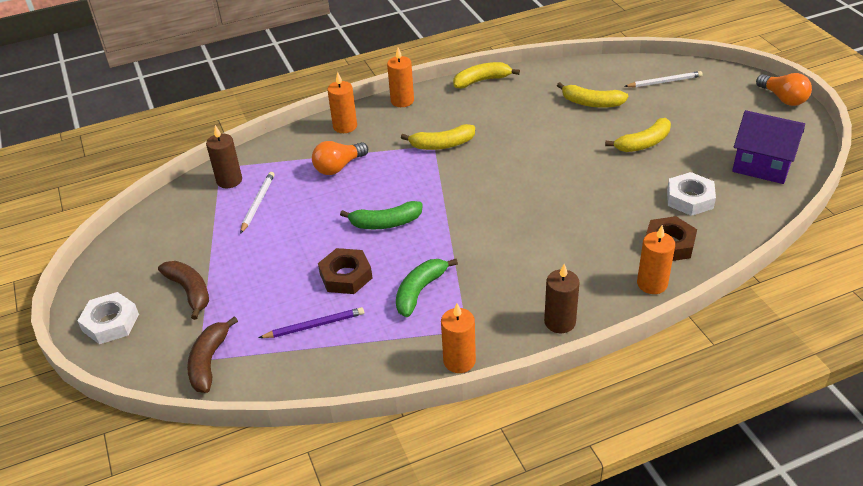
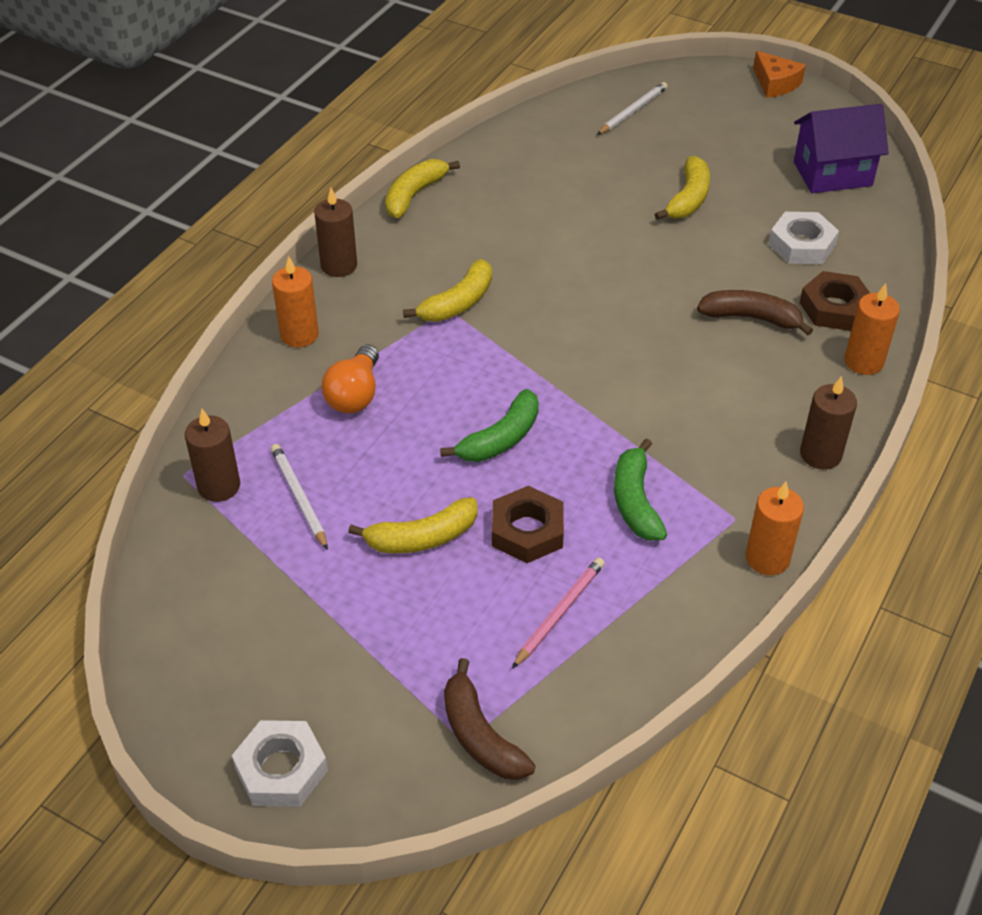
camera: 40 degrees left, 5 degrees up
(190, 291) = (344, 664): brown banana -> brown banana (751, 318)
(314, 325) = (559, 613): purple pencil -> pink pencil
(402, 101) = (339, 265): orange candle -> brown candle
(591, 103) = (579, 171): yellow banana -> yellow banana (422, 538)
(783, 99) = (775, 83): orange light bulb -> orange cheese

